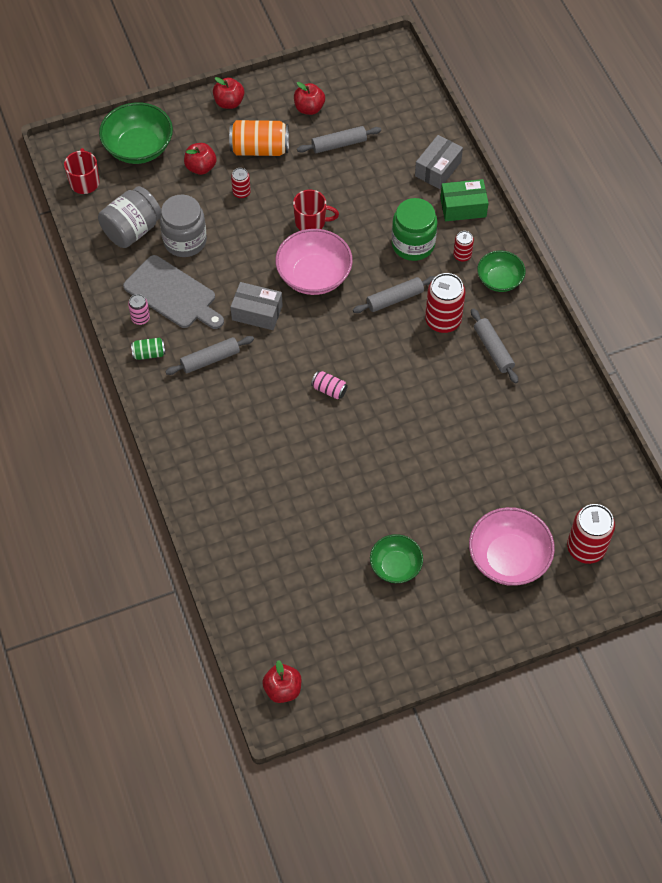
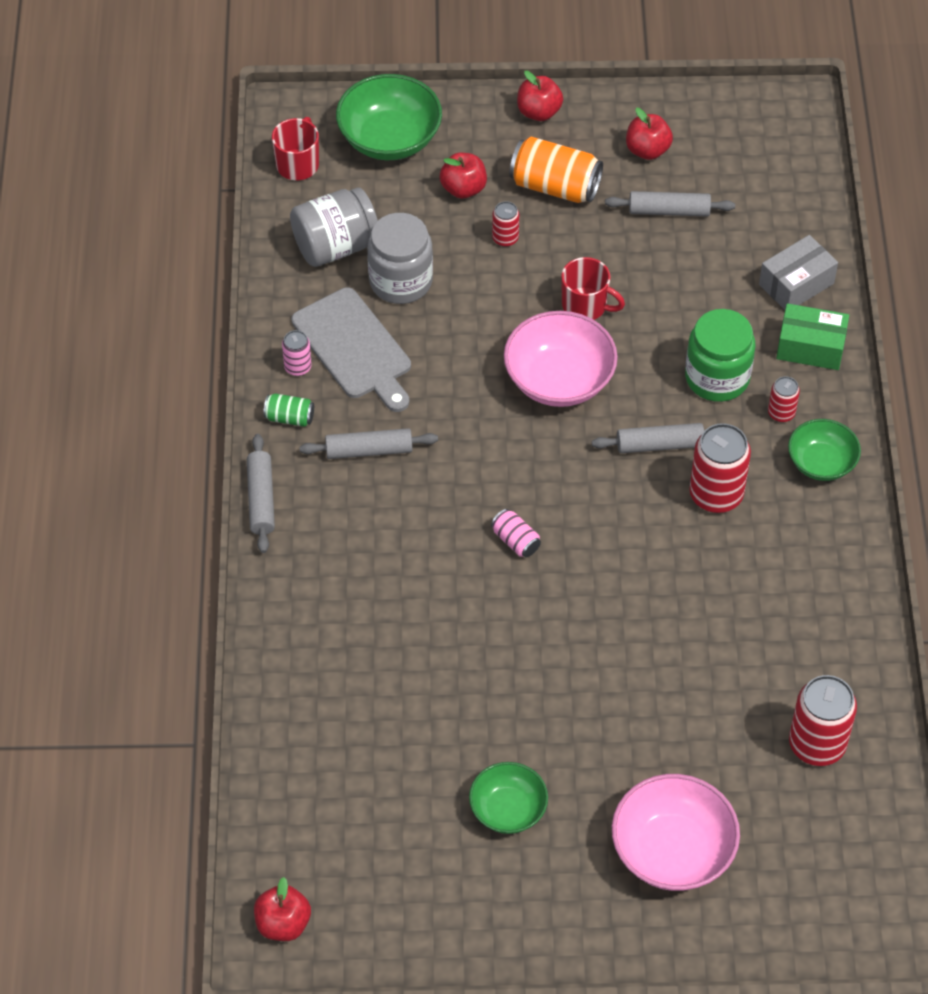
camera: 20 degrees right, 5 degrees down
(257, 313) = (459, 407): grey box -> none
(493, 349) = (771, 556): grey rolling pin -> grey rolling pin (261, 499)
(586, 548) = (790, 873): red can -> red can (817, 744)

